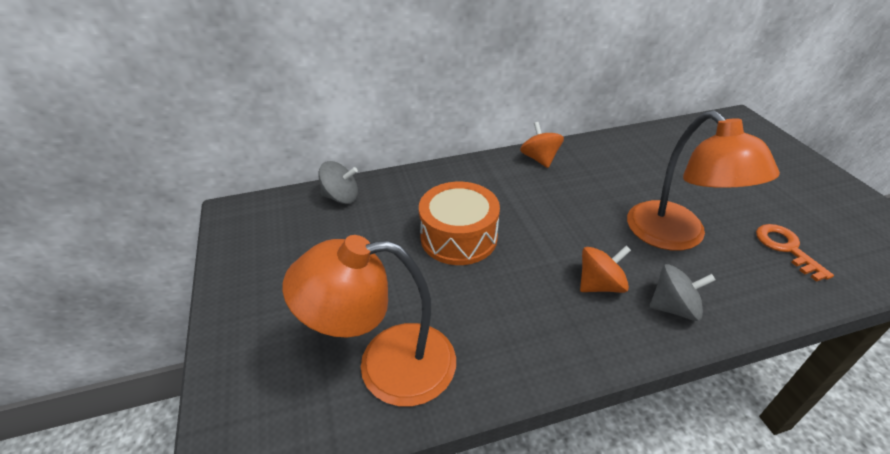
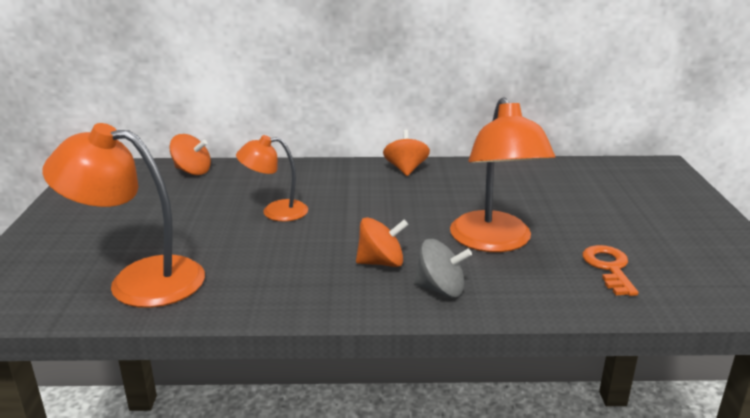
camera: 15 degrees right, 15 degrees down
(341, 197) = (192, 171): grey spinning top -> orange spinning top
(458, 237) = (275, 211): orange drum -> orange lamp

